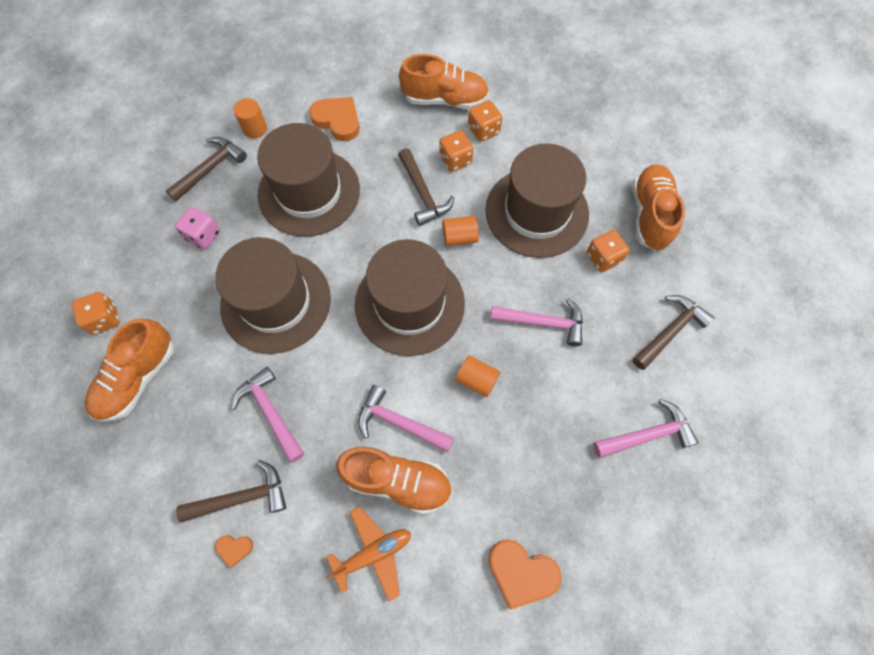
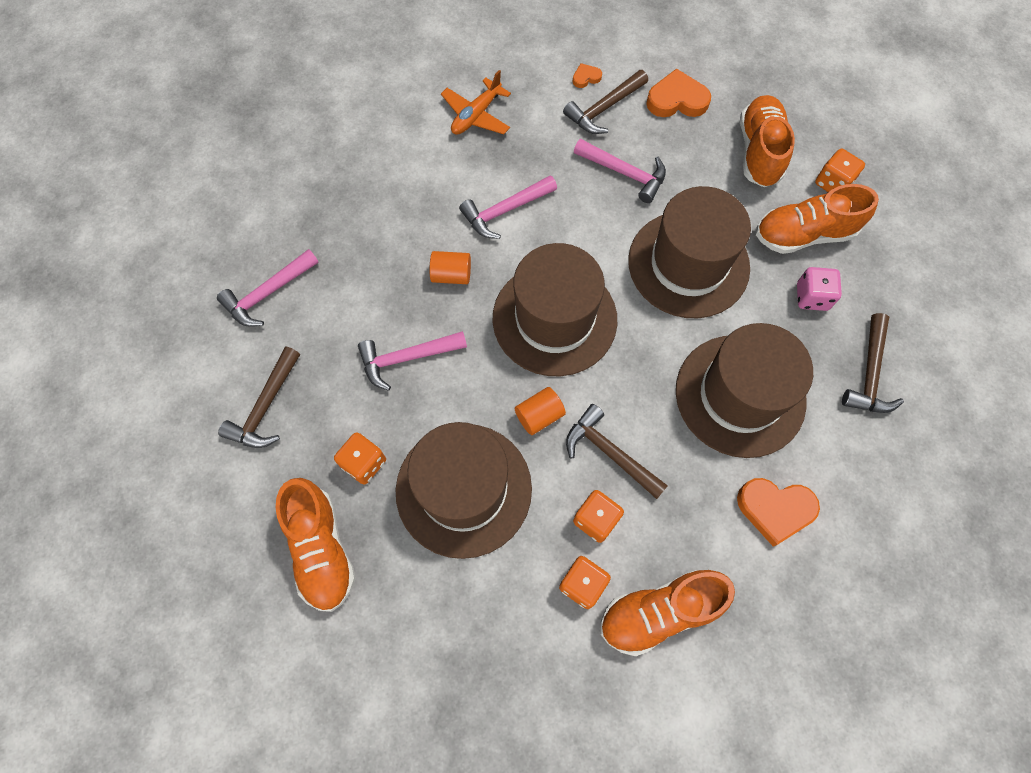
camera: 155 degrees right, 0 degrees up
(255, 128) = (864, 449): orange cylinder -> none
(398, 481) = (483, 168): orange shoe -> orange shoe (804, 234)
(399, 423) = (505, 211): pink hammer -> pink hammer turned 150 degrees clockwise
(521, 572) = (350, 148): orange heart -> orange heart (677, 100)

